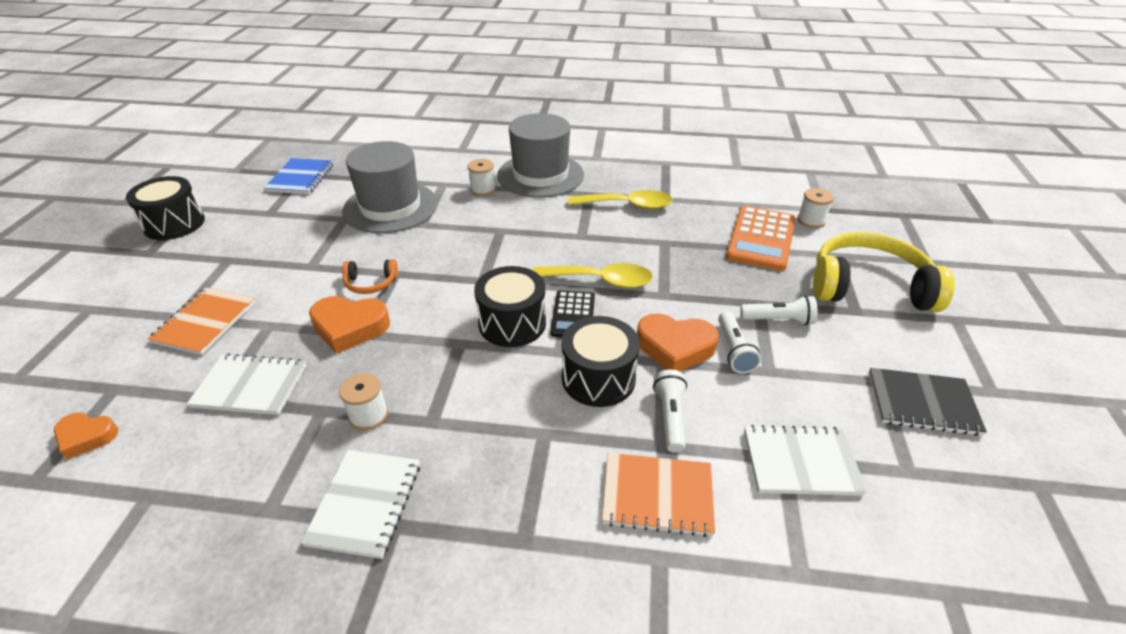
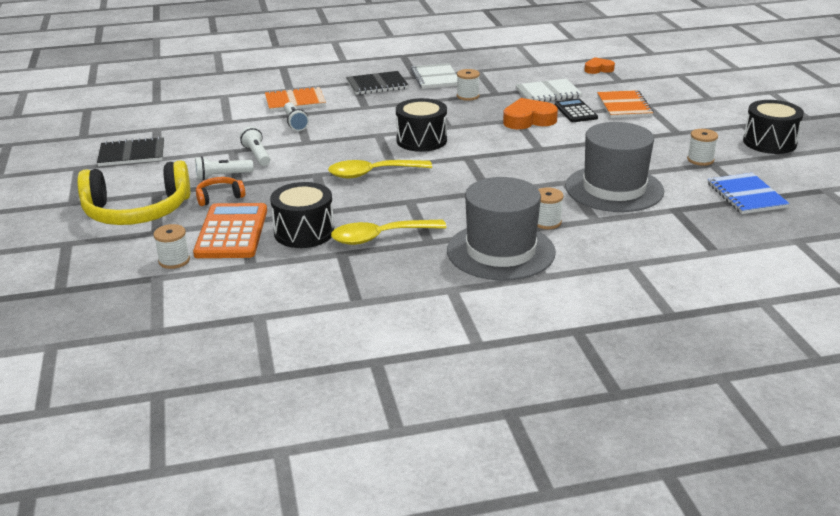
camera: 160 degrees right, 10 degrees down
(270, 219) = (700, 160): none -> white spool
(370, 283) = (548, 140): orange headphones -> orange headphones (219, 197)
(485, 513) = (377, 85): none -> black notebook
(573, 315) = (381, 151): black calculator -> black calculator (575, 111)
(598, 378) = (345, 129): black drum -> black drum (304, 232)
(675, 347) = (299, 149): orange heart -> none
(800, 462) = (218, 121): white notebook -> none

